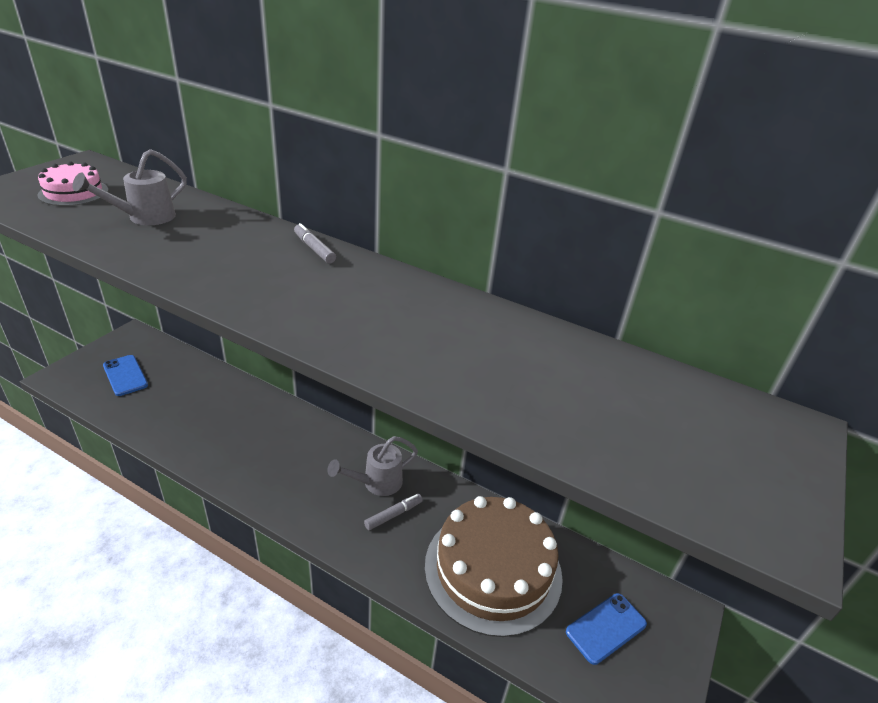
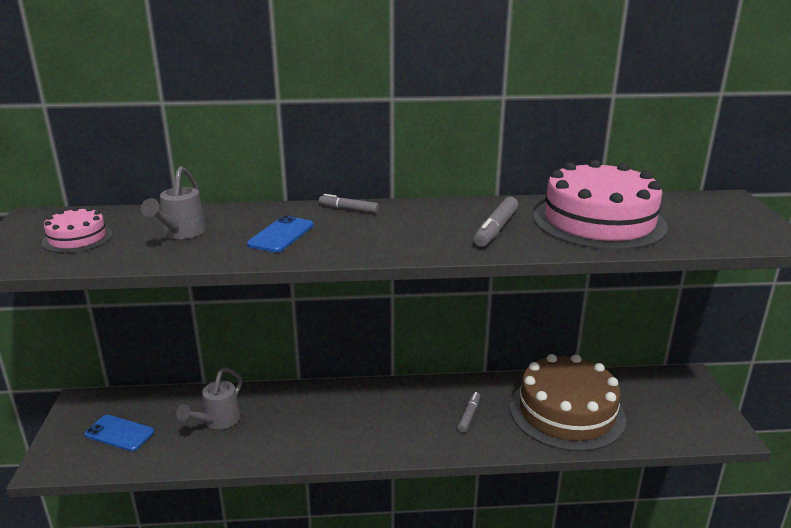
camera: 30 degrees left, 10 degrees down
(376, 483) = (434, 403): grey watering can -> grey watering can (217, 421)
(414, 334) = (496, 229): none -> grey marker
(550, 378) = (599, 221): none -> pink cake
(606, 628) = (660, 407): blue phone -> blue phone (281, 235)

